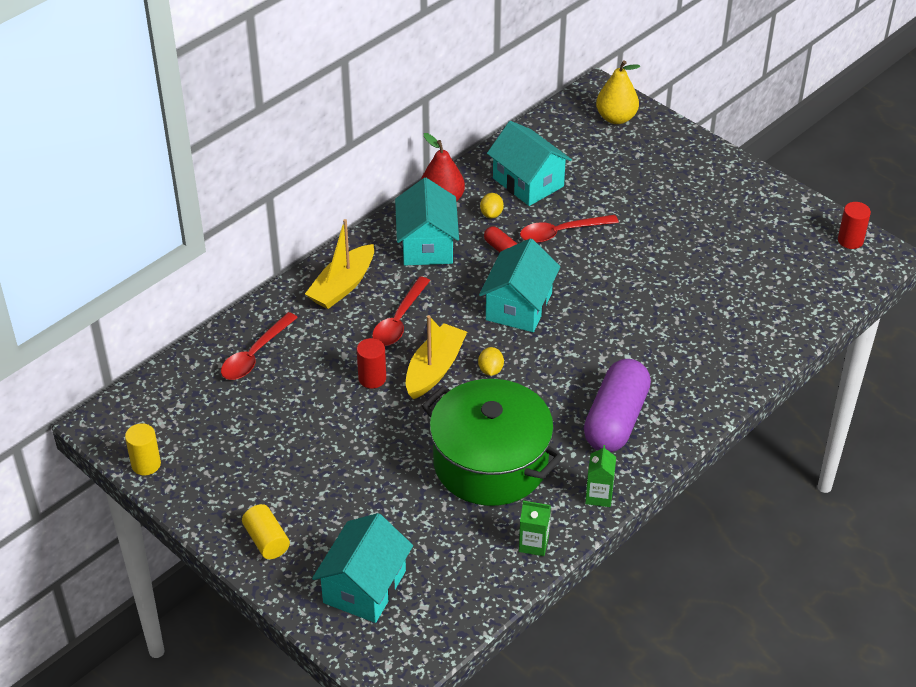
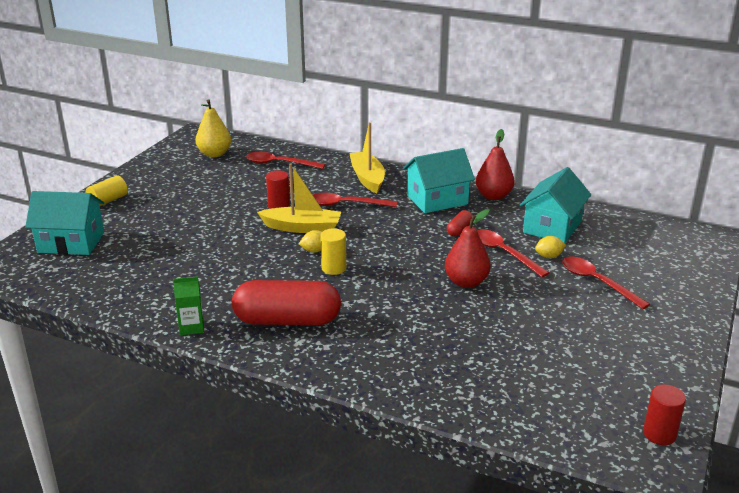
camera: 70 degrees right, 15 degrees down
(146, 464) = (165, 152): yellow cylinder -> yellow cylinder (333, 268)
(342, 286) = (367, 178): yellow boat -> yellow boat turned 60 degrees clockwise
(490, 463) = (211, 269): green pot -> none
(491, 214) = (497, 218): yellow lemon -> yellow lemon (549, 256)
(519, 306) = (397, 250): turquoise house -> none
(533, 544) = (128, 304): green carton -> none
(602, 275) = (466, 282): none -> red pear
(616, 118) = (686, 253): yellow pear -> yellow pear (214, 154)
(616, 420) = (287, 320): purple capsule -> red capsule
(639, 191) = (597, 282): none -> red spoon

